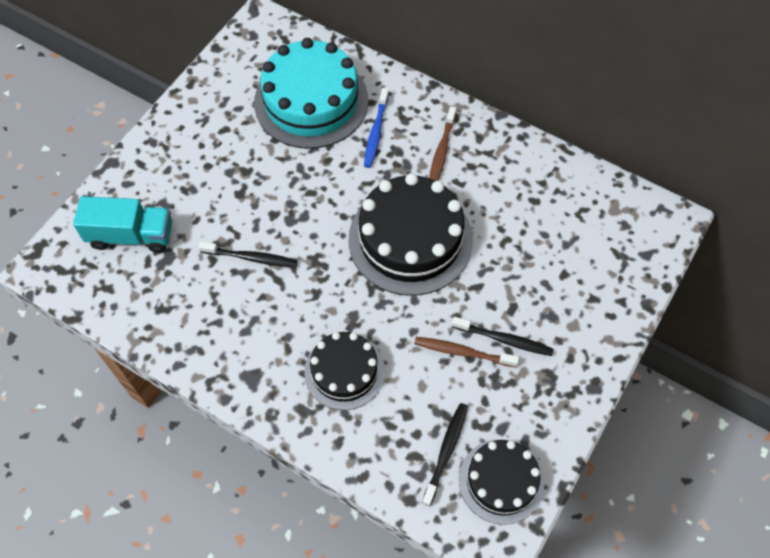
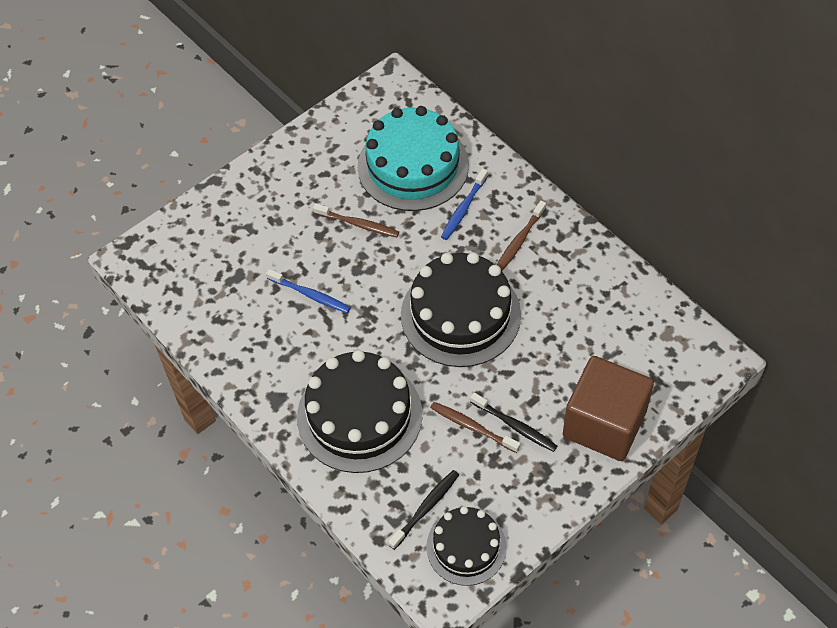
camera: 20 degrees right, 5 degrees down
(131, 235) = (212, 249): turquoise truck -> none
(250, 257) = (310, 295): black toothbrush -> blue toothbrush
(275, 173) = (358, 224): none -> brown toothbrush
(344, 371) = (359, 415): black cake -> black cake, size x1.66
(589, 314) = (604, 424): none -> brown cube

